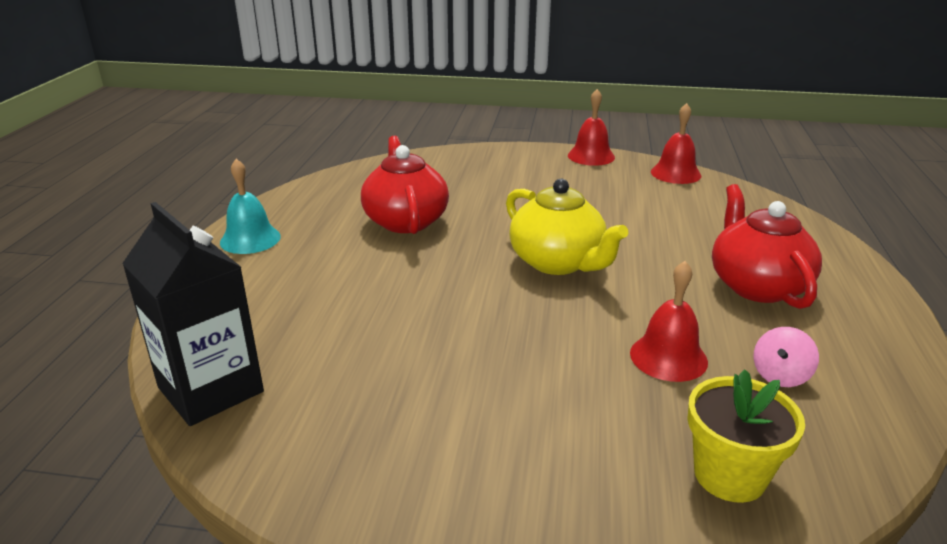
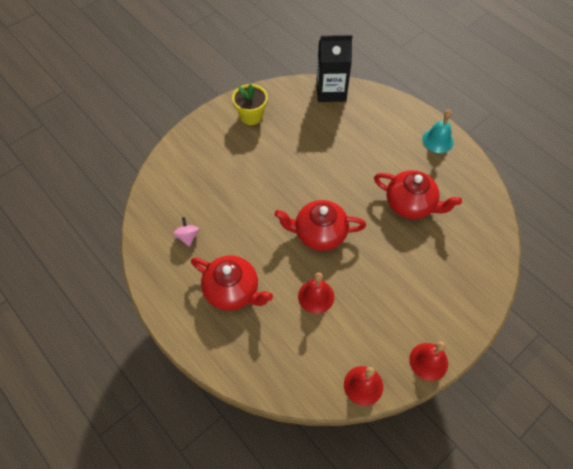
camera: 130 degrees right, 30 degrees up
(558, 262) = (319, 233): yellow teapot -> red teapot
(668, 357) = (228, 214): red bell -> red bell (316, 296)
(729, 475) = (175, 181): yellow flower pot -> yellow flower pot (251, 116)

